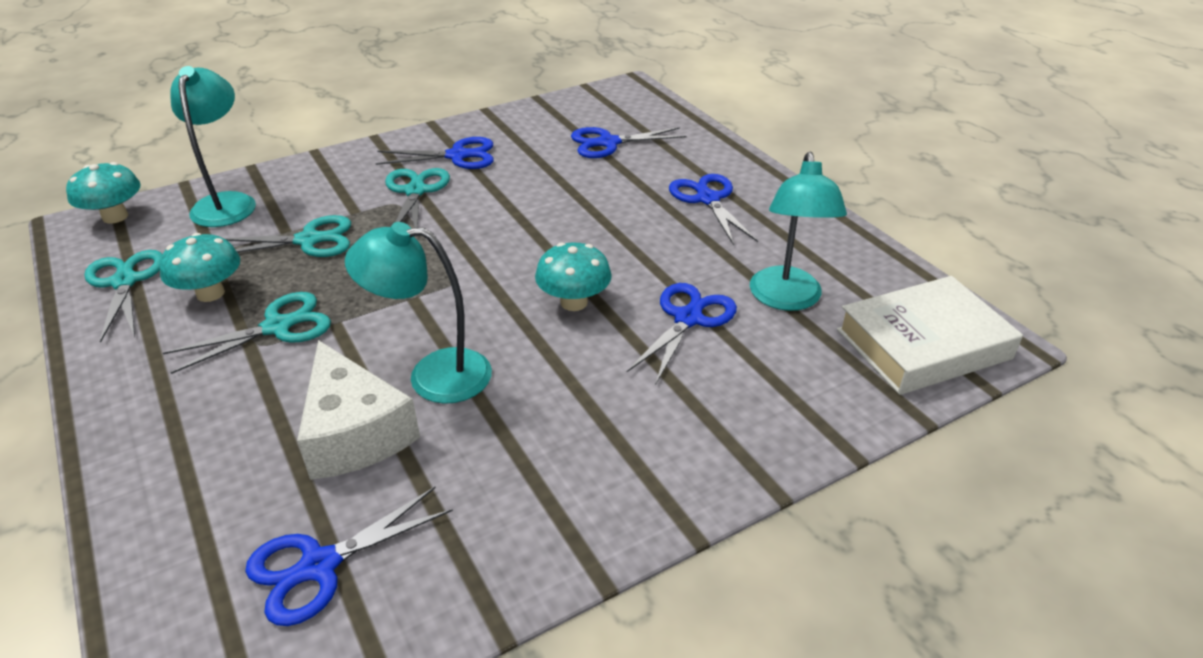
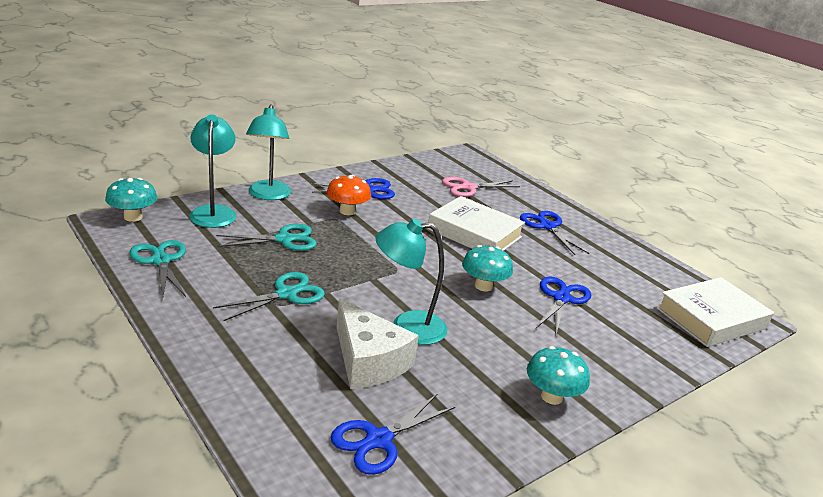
camera: 10 degrees left, 10 degrees down
(210, 293) = (228, 271): turquoise mushroom -> turquoise mushroom (552, 396)
(415, 191) = (347, 211): turquoise scissors -> orange mushroom
(591, 216) = (474, 233): none -> white book
(608, 143) = (468, 187): blue scissors -> pink scissors
(786, 299) = (619, 289): turquoise lamp -> turquoise lamp (268, 195)

